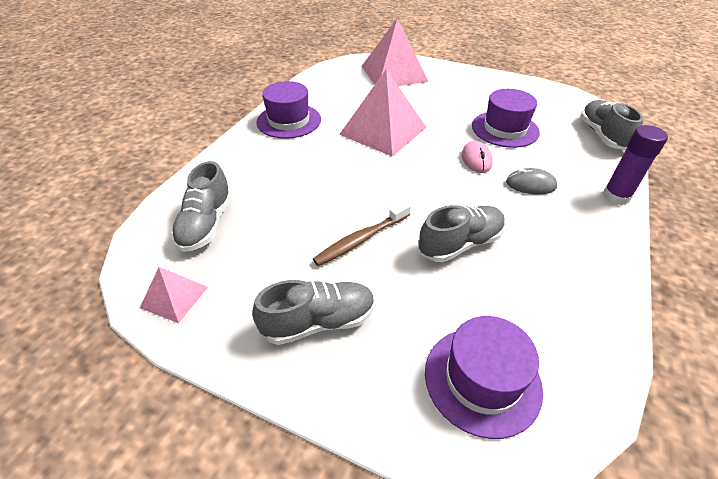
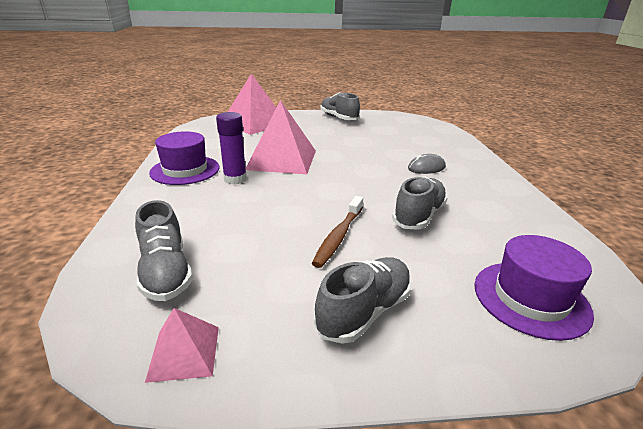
camera: 30 degrees left, 15 degrees down
(476, 159) = (374, 162): pink mouse -> none
(505, 129) = (374, 140): purple hat -> none
(602, 135) = (439, 132): grey shoe -> grey shoe (338, 118)
(616, 196) = (483, 162): purple glue stick -> purple glue stick (235, 179)

